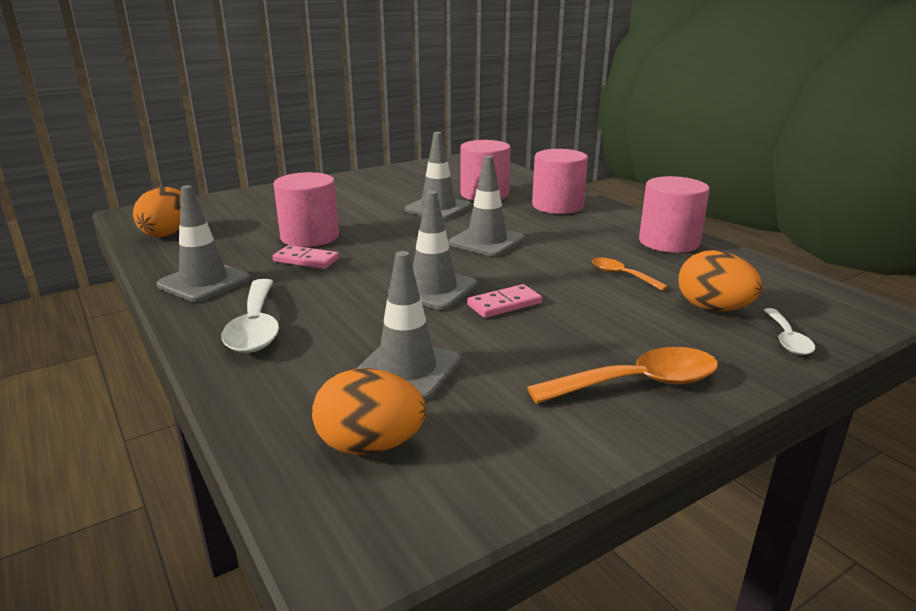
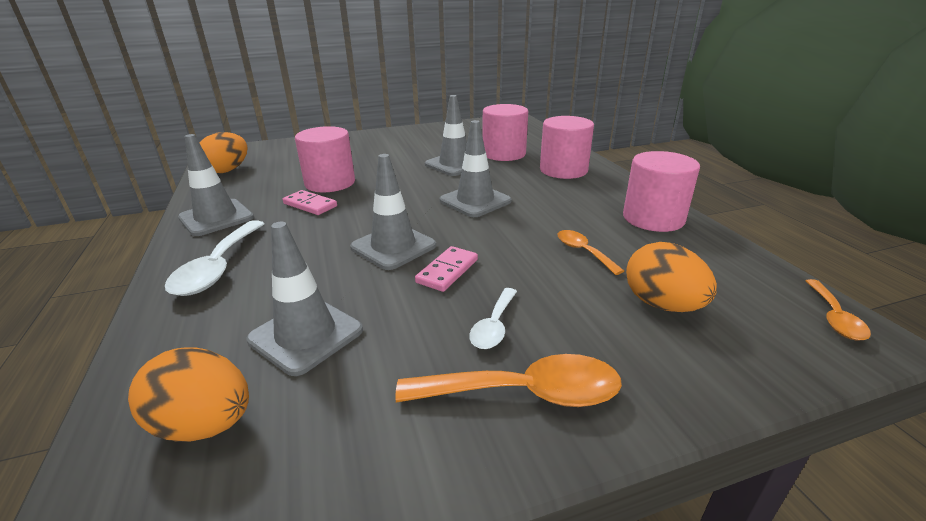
camera: 15 degrees right, 5 degrees up
(504, 304) = (447, 271): pink domino -> pink domino turned 45 degrees counterclockwise
(787, 339) = (733, 359): white spoon -> white spoon (494, 326)
(849, 302) = (834, 317): none -> orange spoon

